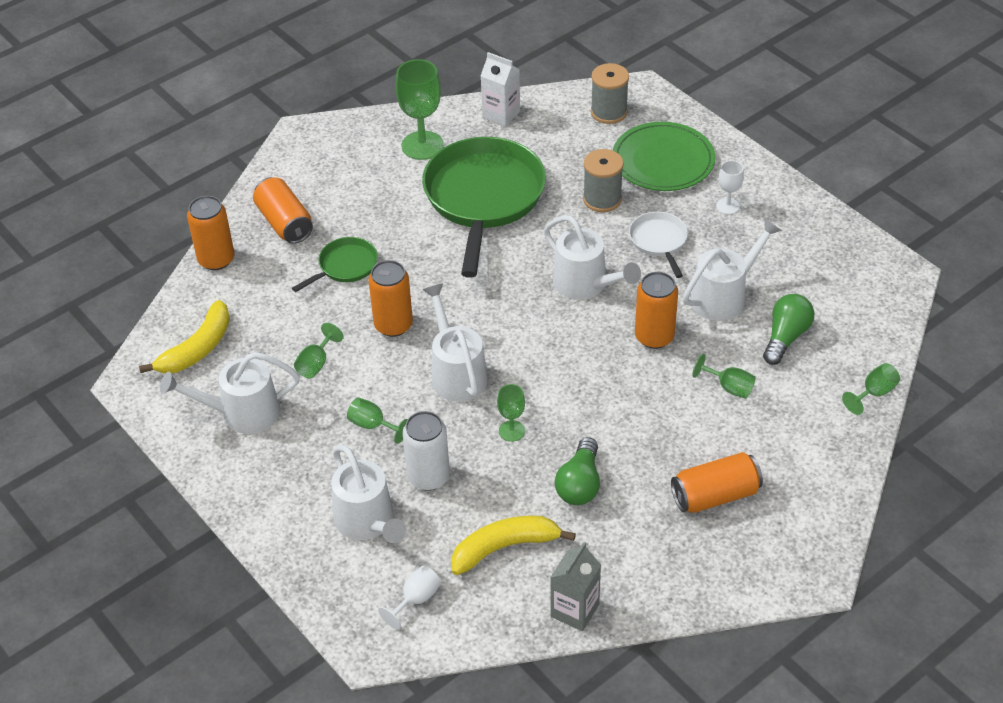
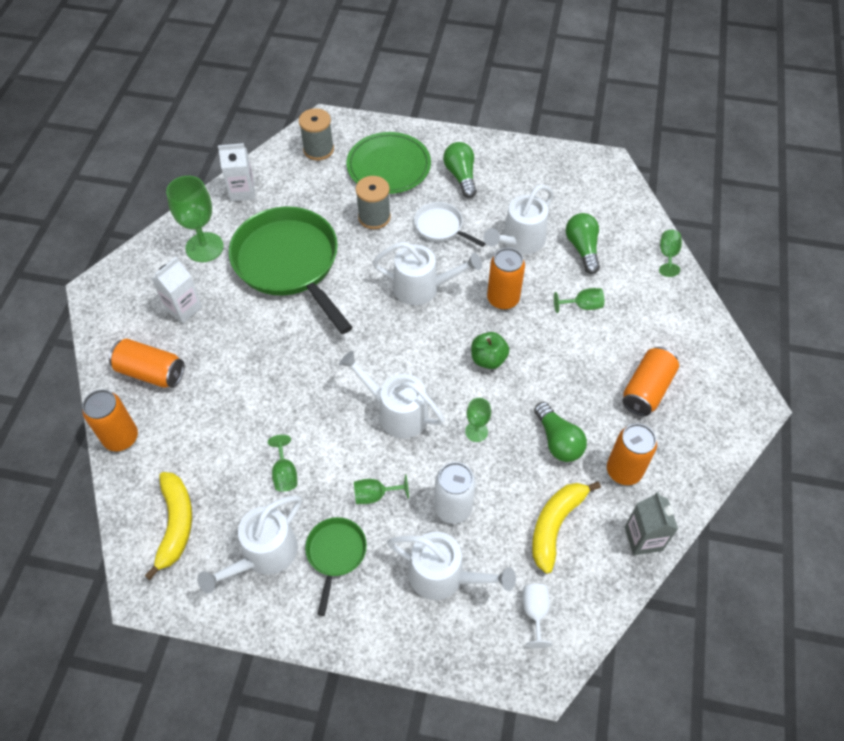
camera: 40 degrees left, 10 degrees up
(345, 266) = (234, 379): green pan -> green pan (335, 554)
(357, 186) = (183, 308): none -> white carton
(393, 325) = (315, 404): orange can -> orange can (624, 470)
(585, 379) = (488, 359): none -> green apple
(724, 296) = (519, 242): white watering can -> white watering can turned 150 degrees counterclockwise
(727, 206) = (461, 176): white goblet -> green light bulb

